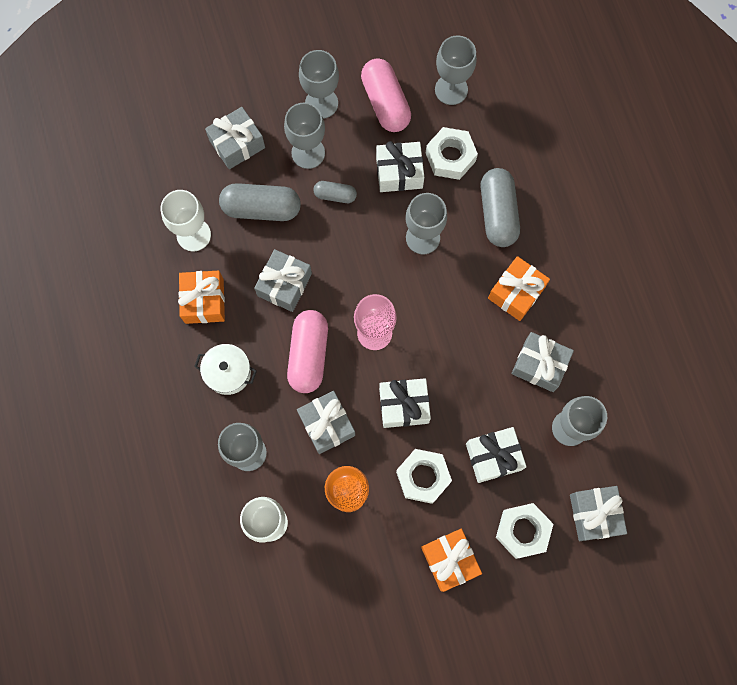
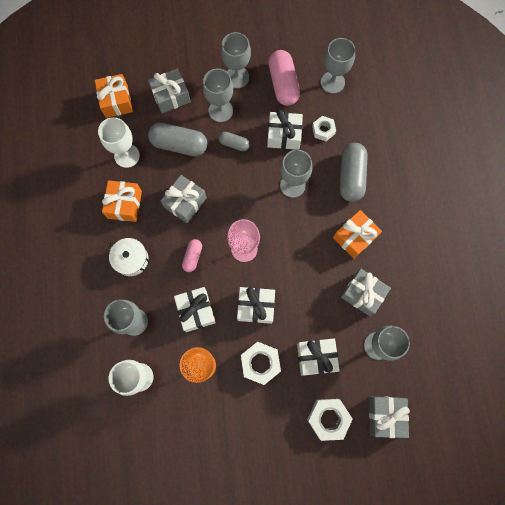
camera: 10 degrees right, 0 degrees up
(308, 355) = (192, 257): pink capsule -> pink capsule, size x0.54
(326, 424) = (196, 311): grey gift -> white gift
(449, 560) = (269, 430): orange gift -> orange gift (116, 101)
(450, 157) = (323, 130): white nut -> white nut, size x0.64

